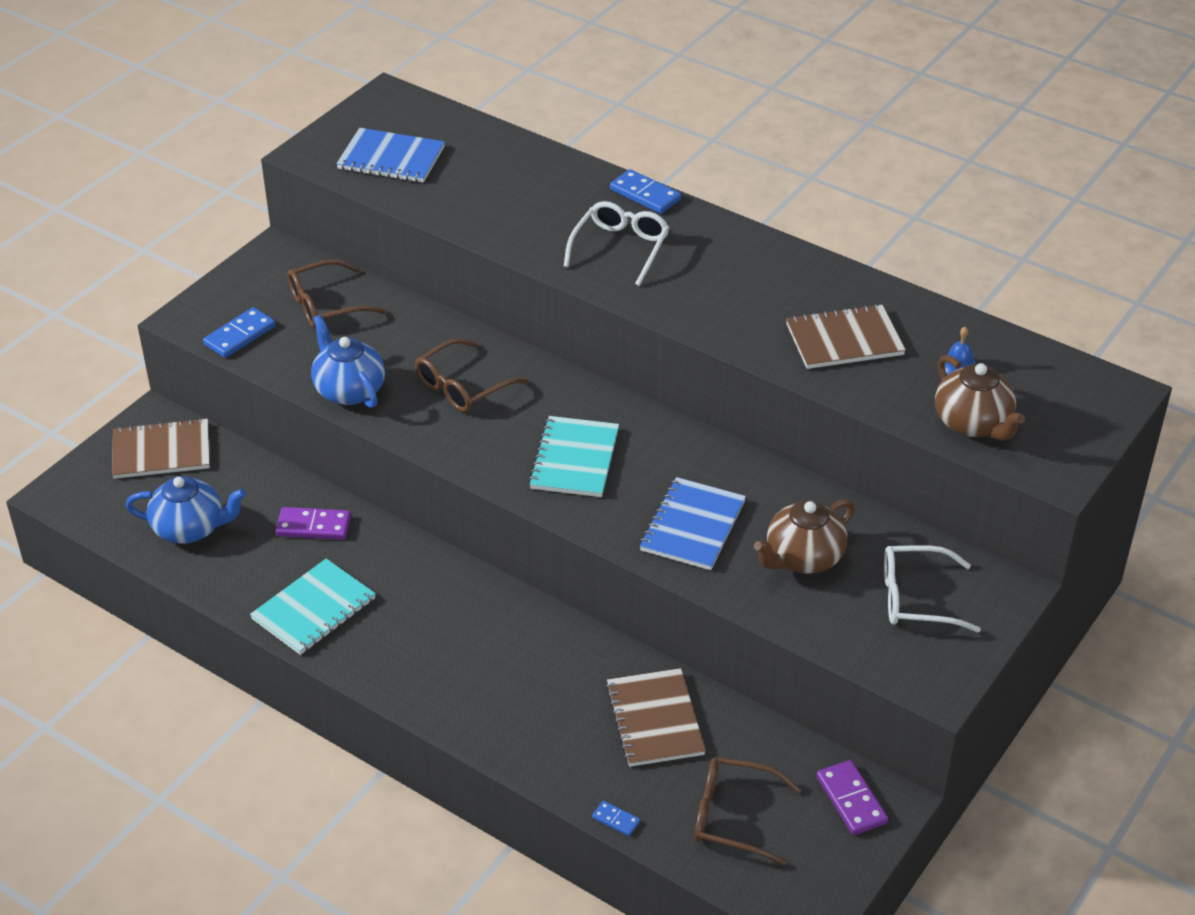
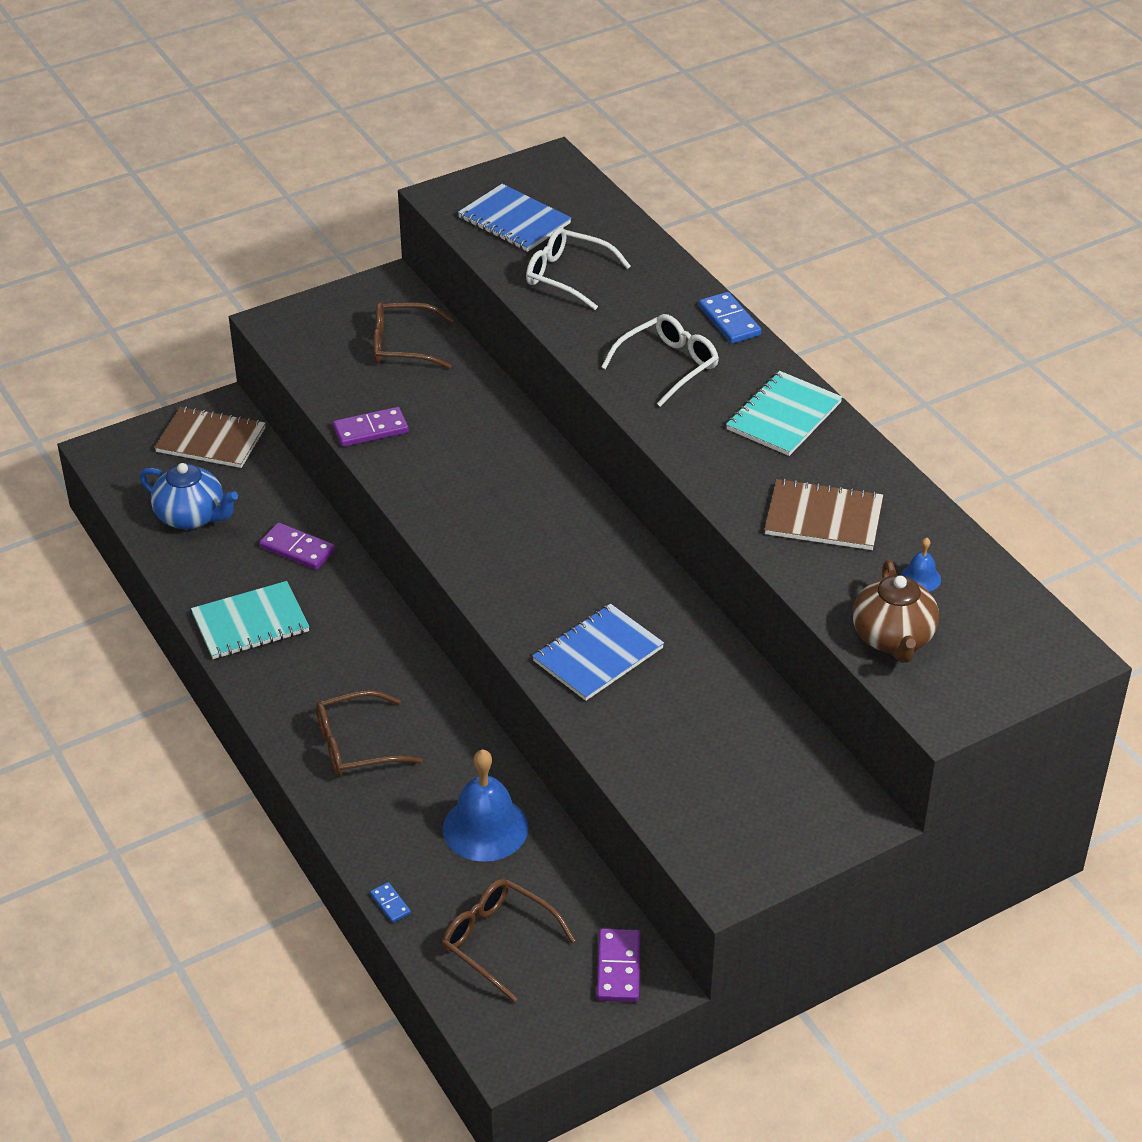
camera: 25 degrees right, 0 degrees up
(239, 335) = (308, 351): blue domino -> none
(349, 390) = (371, 430): blue teapot -> purple domino
(463, 386) = (474, 458): brown glasses -> brown glasses (357, 745)
(574, 459) = (531, 557): turquoise notebook -> turquoise notebook (783, 416)
(654, 720) = (485, 828): brown notebook -> blue bell
(803, 558) = (682, 719): brown teapot -> none
(917, 598) = (766, 795): white glasses -> white glasses (568, 276)

